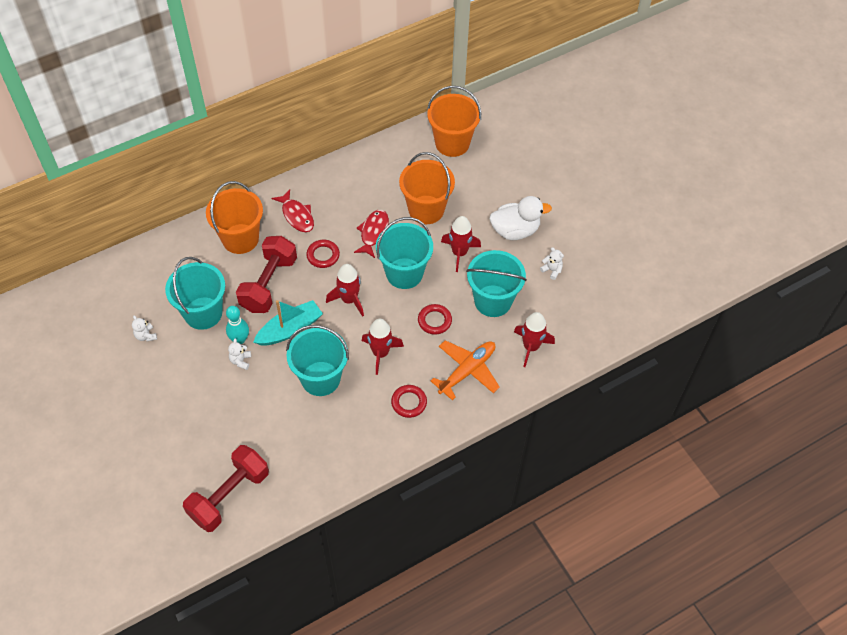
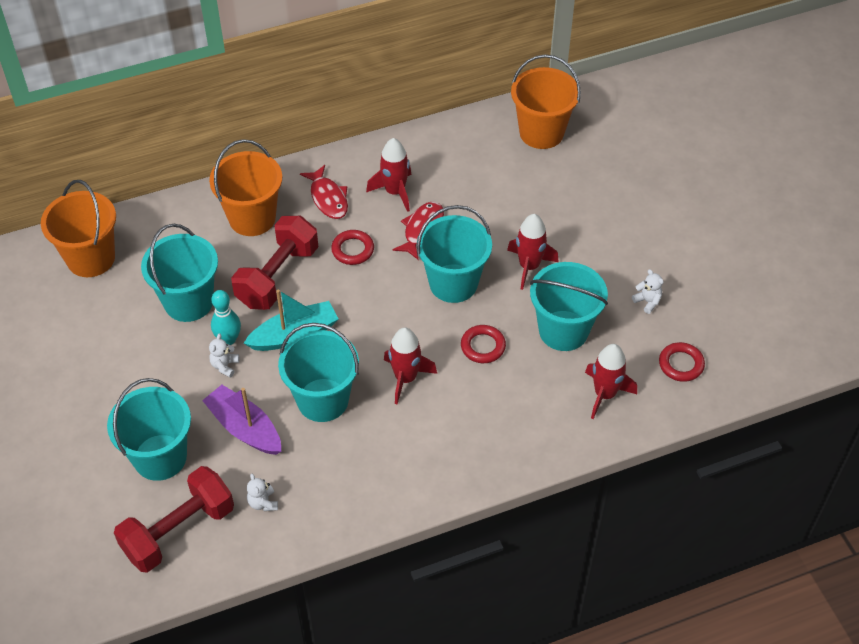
camera: 10 degrees right, 5 degrees down
(146, 336) = (112, 321): white teddy bear -> white teddy bear (263, 503)
(204, 440) = (160, 457): none -> turquoise bucket
(265, 408) = (244, 428): none -> purple boat
(349, 299) = (377, 307): red rocket -> red rocket (395, 192)
(409, 402) = (432, 444): red ring -> red ring (681, 364)
(426, 210) = (494, 209): orange bucket -> orange bucket (91, 258)
(467, 371) = (515, 414): orange plane -> none
(515, 230) = (606, 247): white duck -> none

